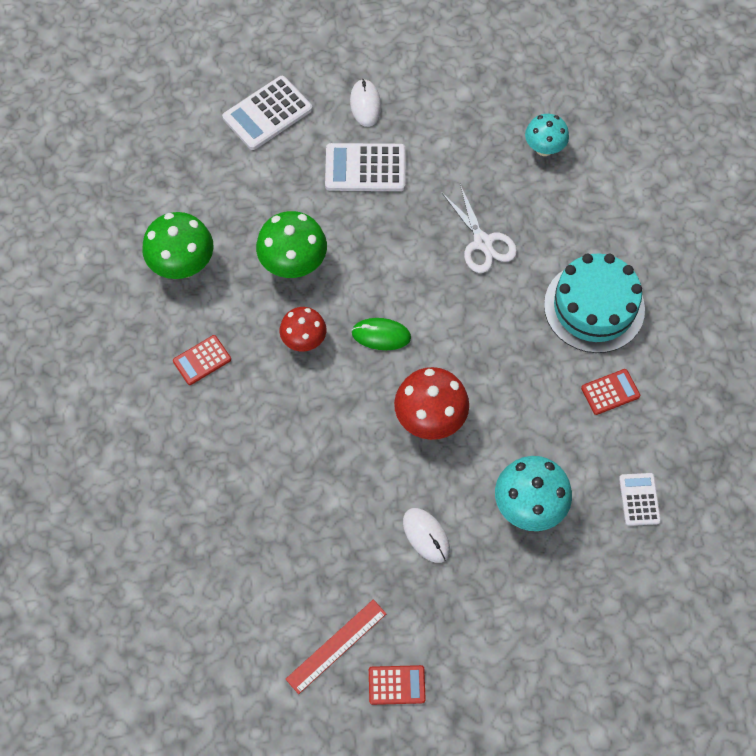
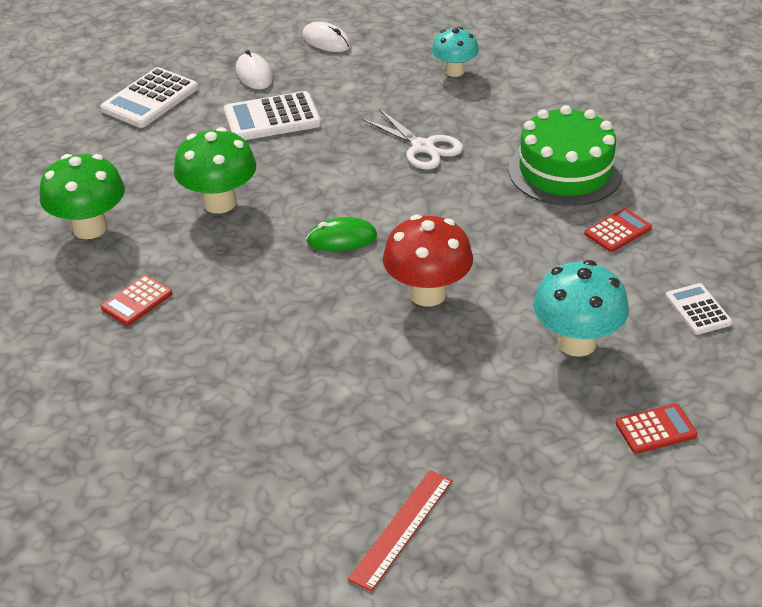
camera: 15 degrees left, 25 degrees down
(304, 340) = (254, 260): red mushroom -> none
(396, 685) = (496, 549): red calculator -> red calculator (655, 429)
(426, 535) = (468, 396): white mouse -> white mouse (326, 41)
(594, 307) = (565, 171): turquoise cake -> green cake

